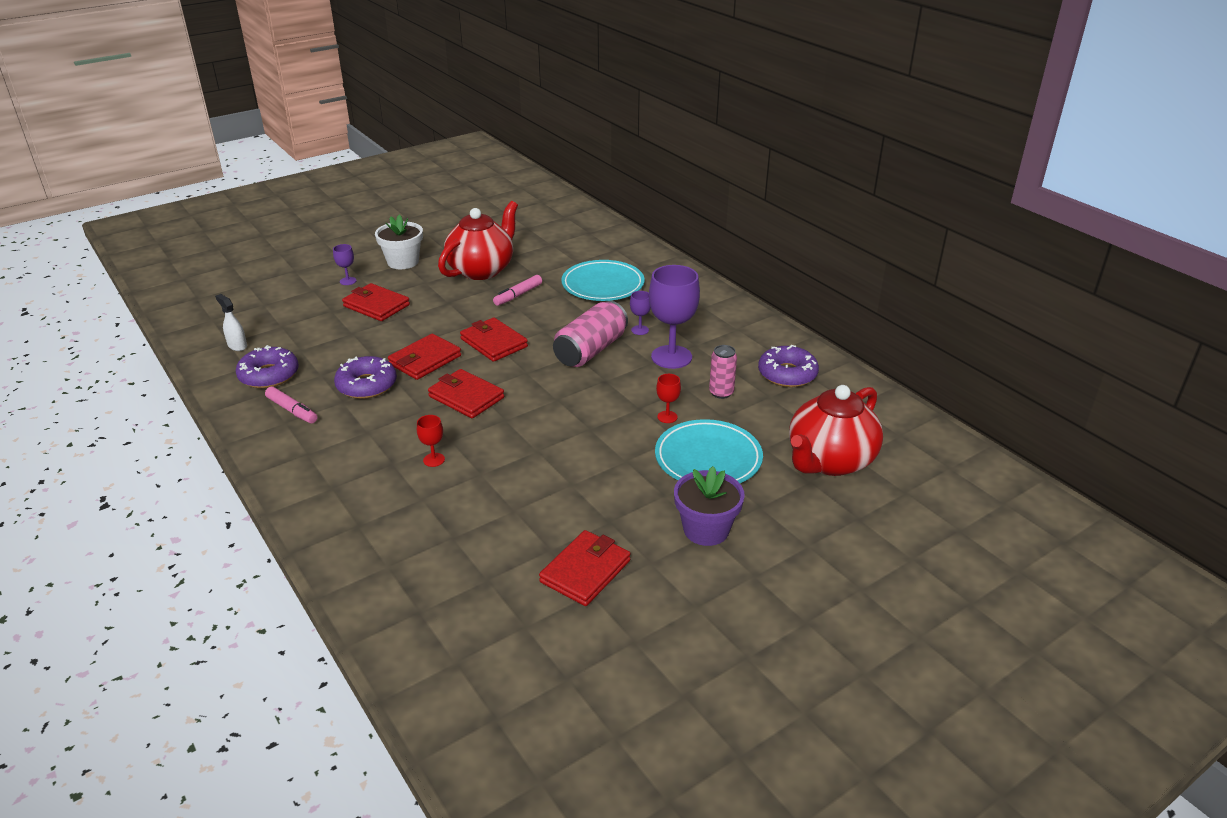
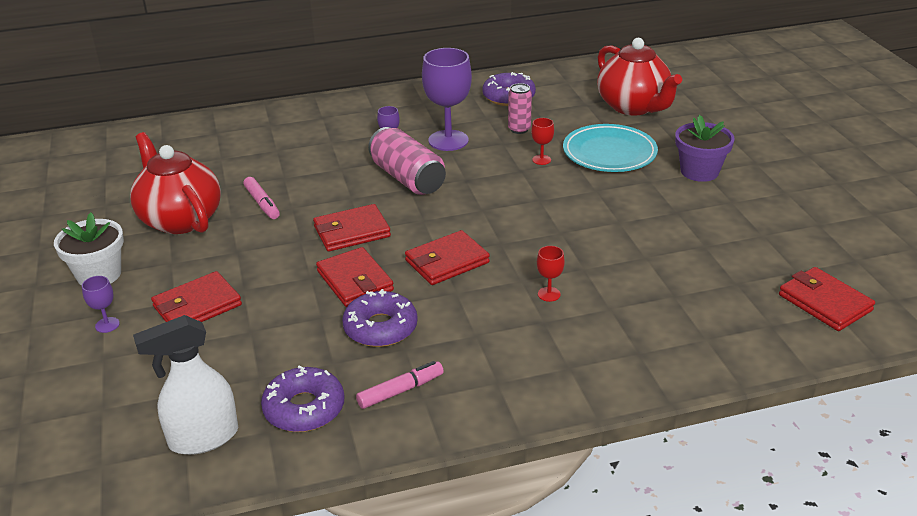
camera: 70 degrees left, 0 degrees up
(237, 345) = (203, 438): white spray bottle -> white spray bottle, size x1.85
(585, 571) = (736, 233): red wallet -> red wallet (824, 303)
(603, 285) = (286, 151): turquoise plate -> none

